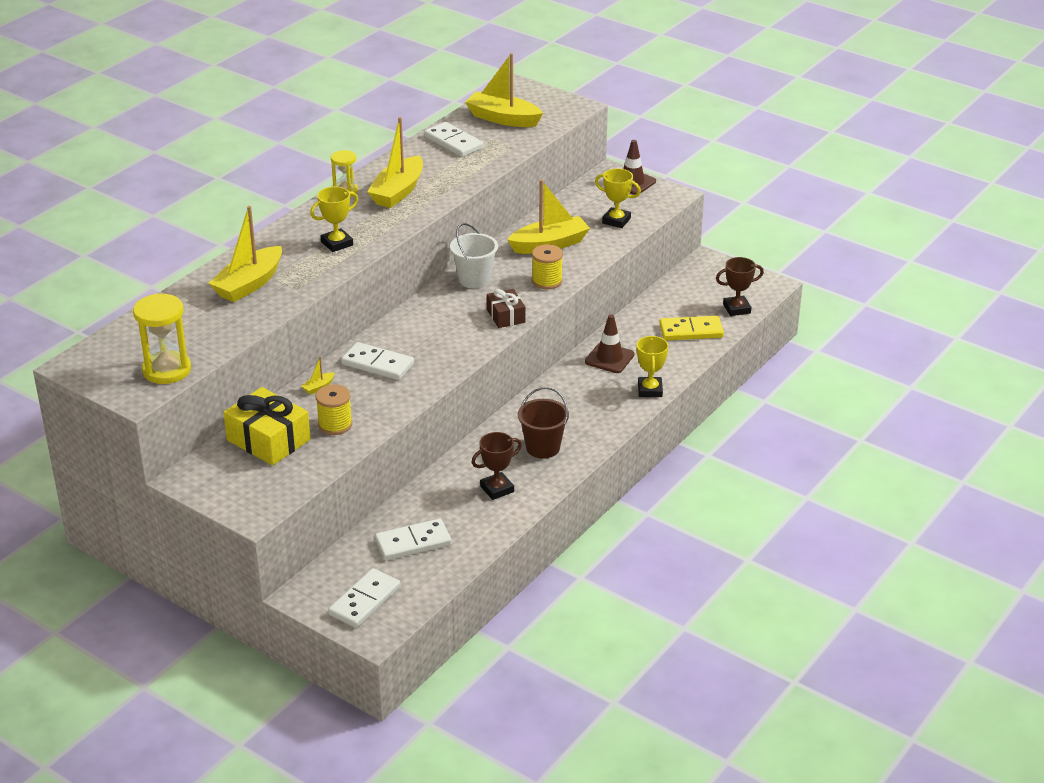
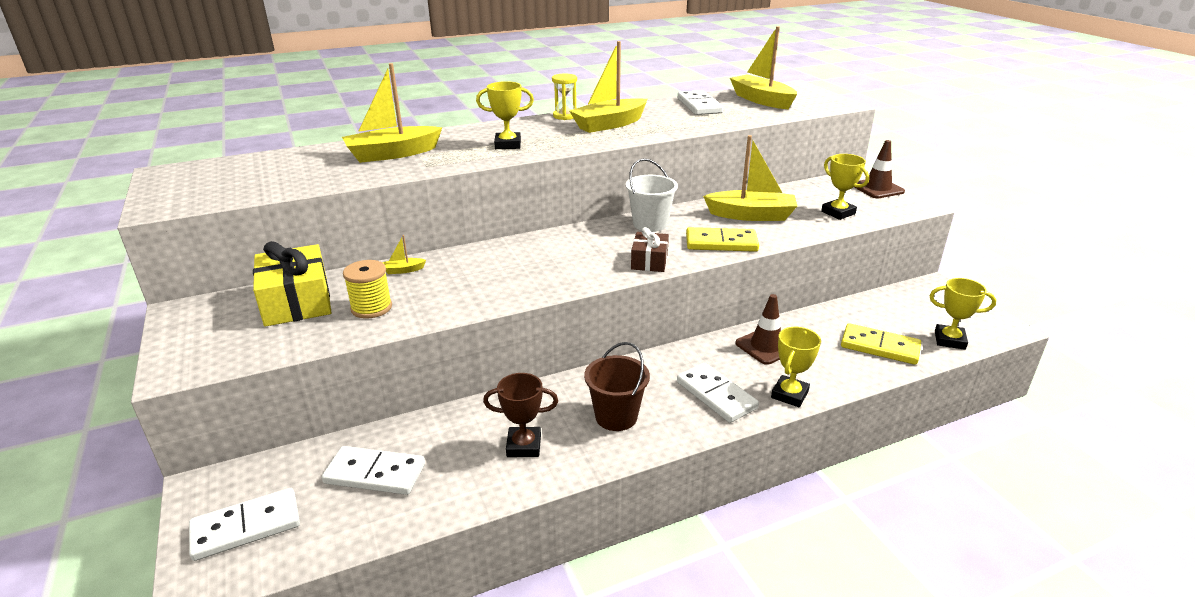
camera: 30 degrees right, 5 degrees down
(167, 370) = (219, 194): yellow hourglass -> none
(377, 364) = (480, 267): white domino -> white domino (716, 395)
(547, 281) = (721, 243): yellow spool -> yellow domino
(736, 309) = (949, 340): brown trophy -> yellow trophy

